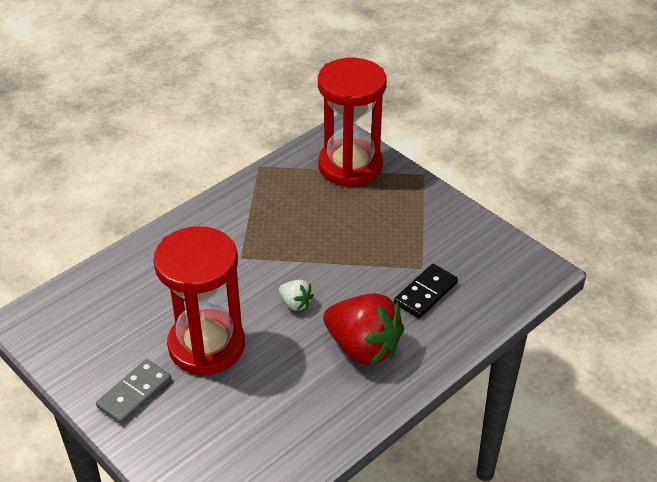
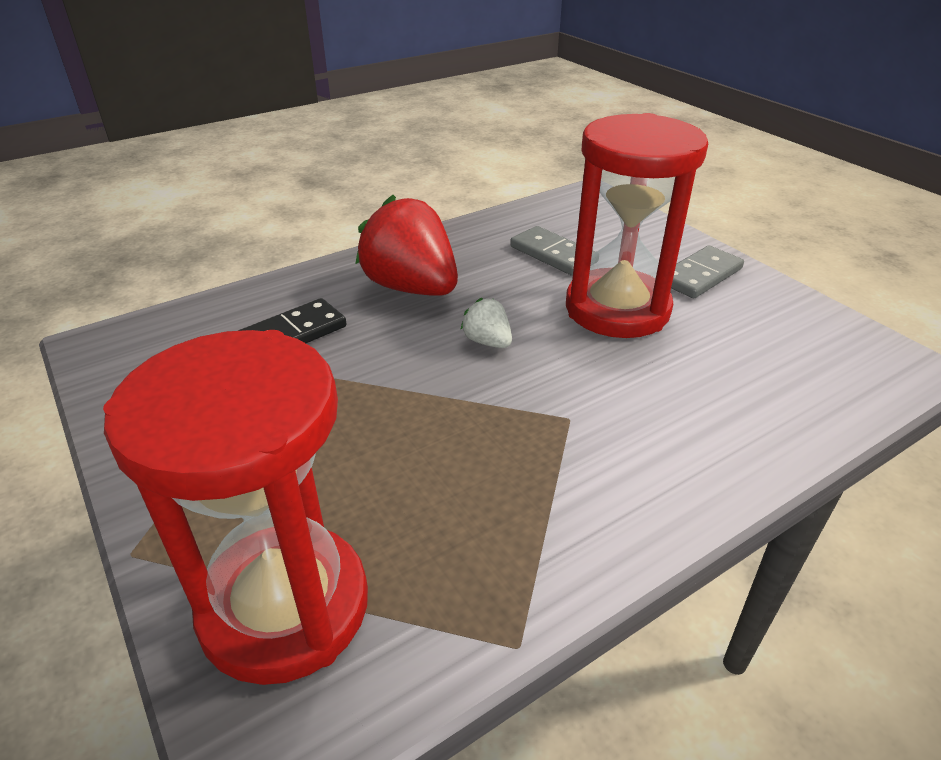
camera: 170 degrees left, 5 degrees down
(256, 405) = (553, 254): none -> grey domino

